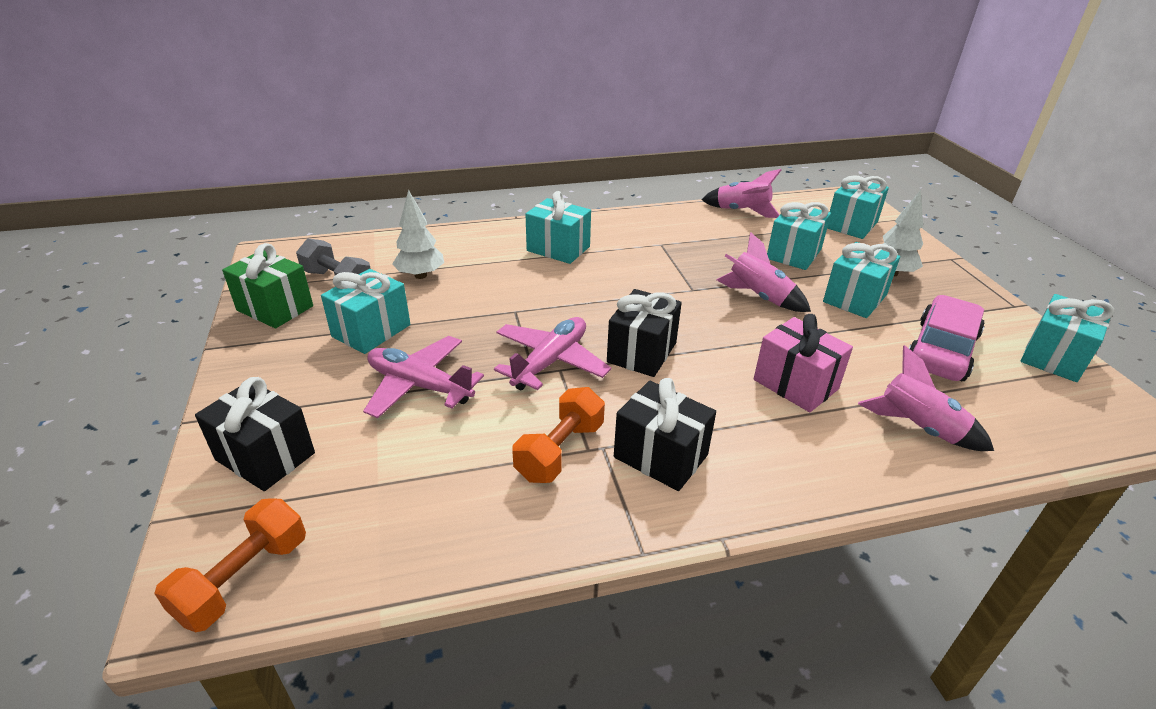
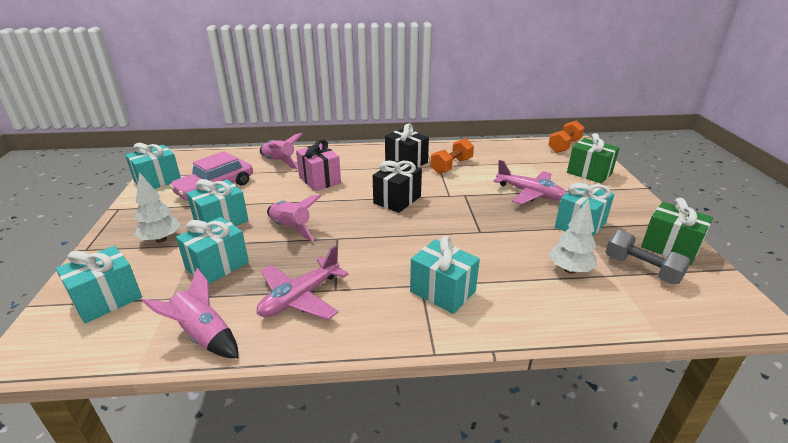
camera: 170 degrees left, 5 degrees down
(265, 456) = (589, 173): black gift -> green gift
(550, 362) = (454, 199): pink plane -> pink plane (300, 297)

